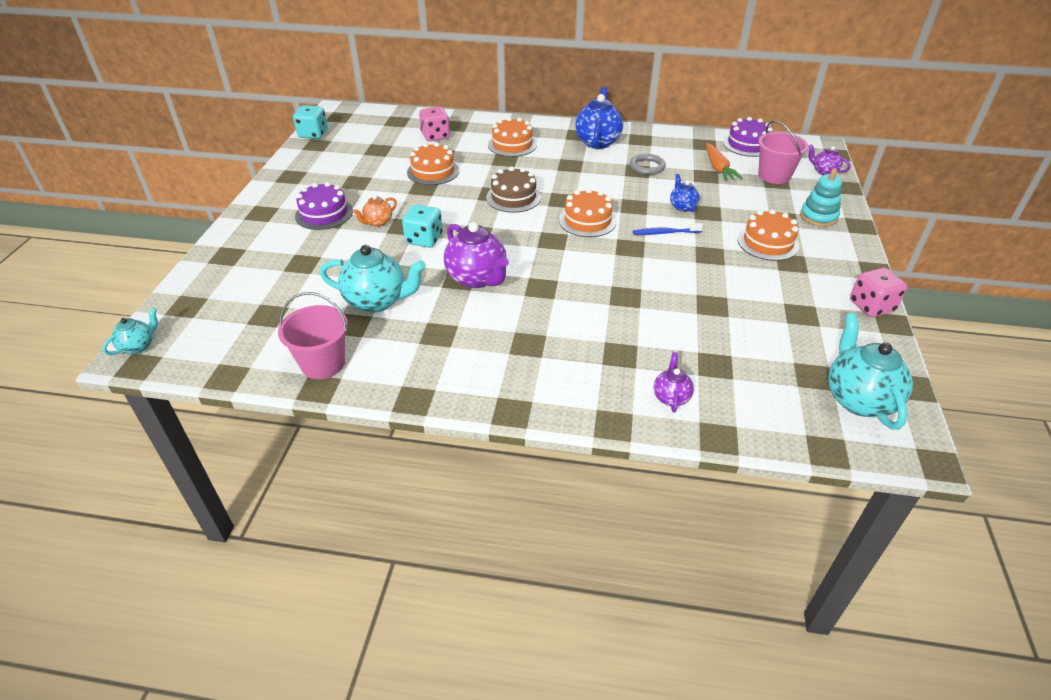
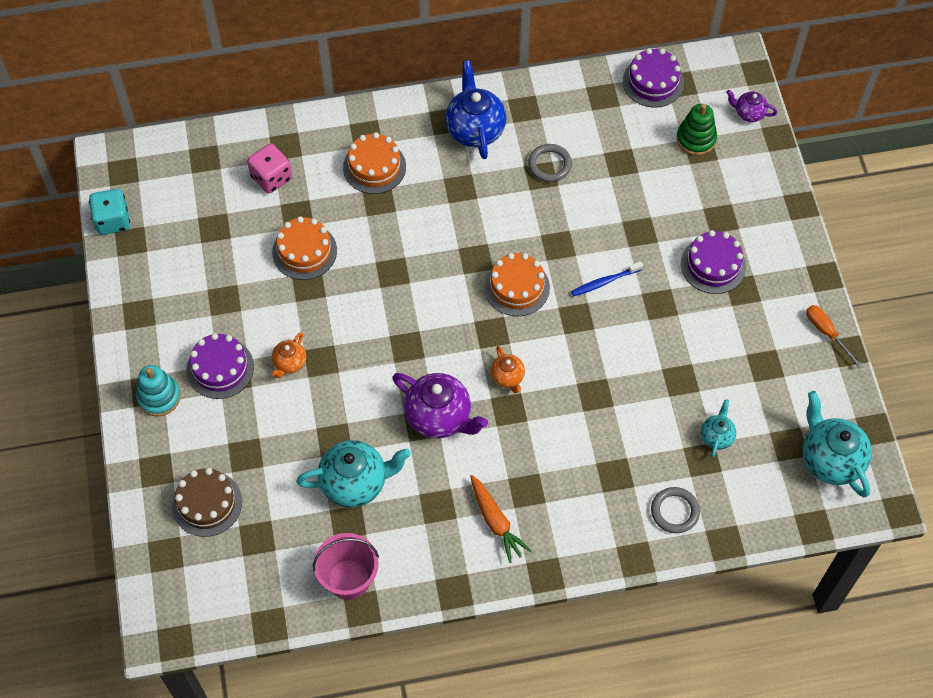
camera: 20 degrees left, 20 degrees up
(138, 346) = (157, 620): turquoise teapot -> turquoise teapot (716, 436)
(424, 239) = (355, 375): turquoise dice -> none
(513, 197) = (420, 271): brown cake -> brown cake (207, 503)
(551, 268) = (507, 377): none -> orange teapot
(671, 397) = (674, 511): purple teapot -> grey ring
(682, 207) = (610, 230): blue teapot -> none
(718, 168) = (631, 143): orange carrot -> orange carrot (496, 522)
(768, 243) = (713, 265): orange cake -> purple cake
(774, 176) = (696, 139): pink bucket -> green stacking toy
(818, 217) = (756, 203): turquoise stacking toy -> turquoise stacking toy (159, 397)
(871, 306) = (826, 333): pink dice -> orange screwdriver

